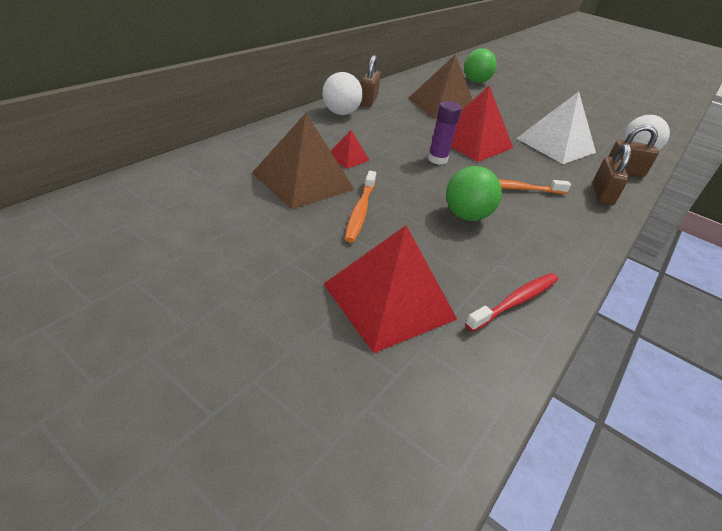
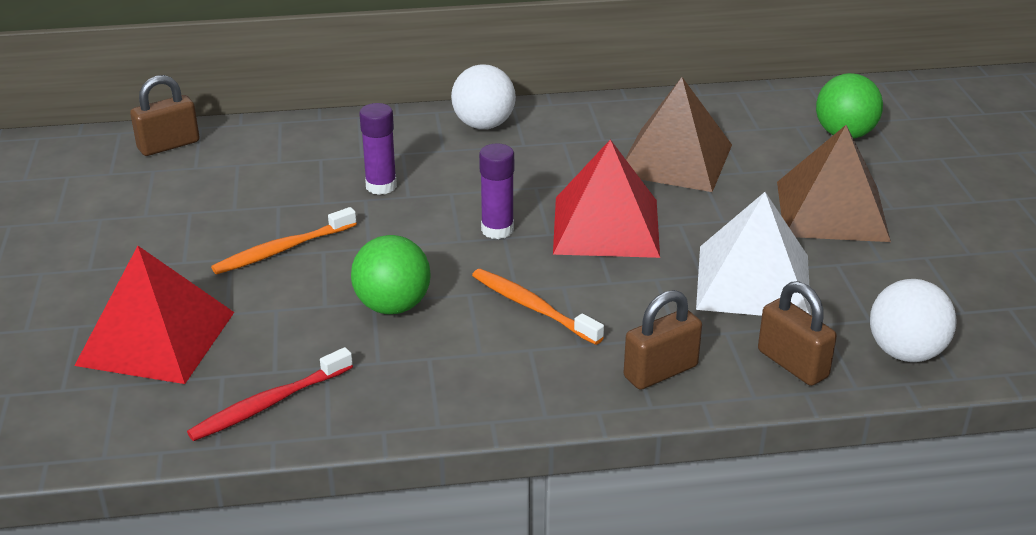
camera: 50 degrees right, 5 degrees down
(303, 181) = (282, 194): brown pyramid -> brown pyramid (832, 211)
(347, 158) = (381, 186): red pyramid -> purple glue stick
(368, 101) = (561, 117): brown padlock -> brown padlock (168, 145)
(515, 301) = (269, 404): red toothbrush -> red toothbrush turned 135 degrees clockwise

